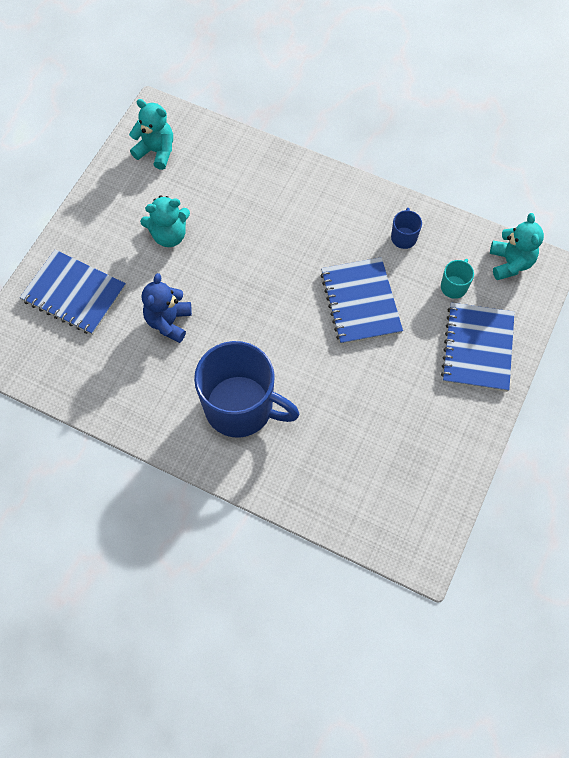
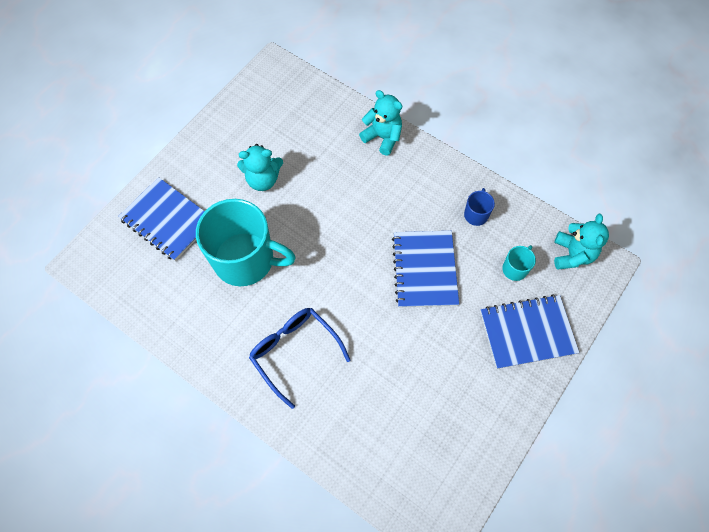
camera: 10 degrees right, 0 degrees up
(156, 151) = (267, 102): turquoise teddy bear -> turquoise teddy bear (382, 137)
(169, 322) = (246, 260): blue teddy bear -> turquoise mug
(241, 407) = (295, 352): blue mug -> blue glasses
(477, 348) = (527, 332): blue notebook -> blue notebook turned 60 degrees clockwise

